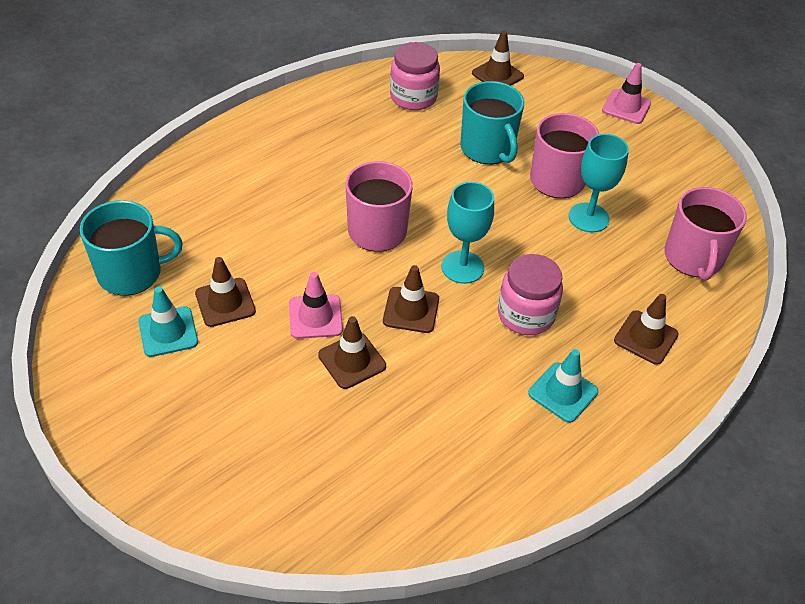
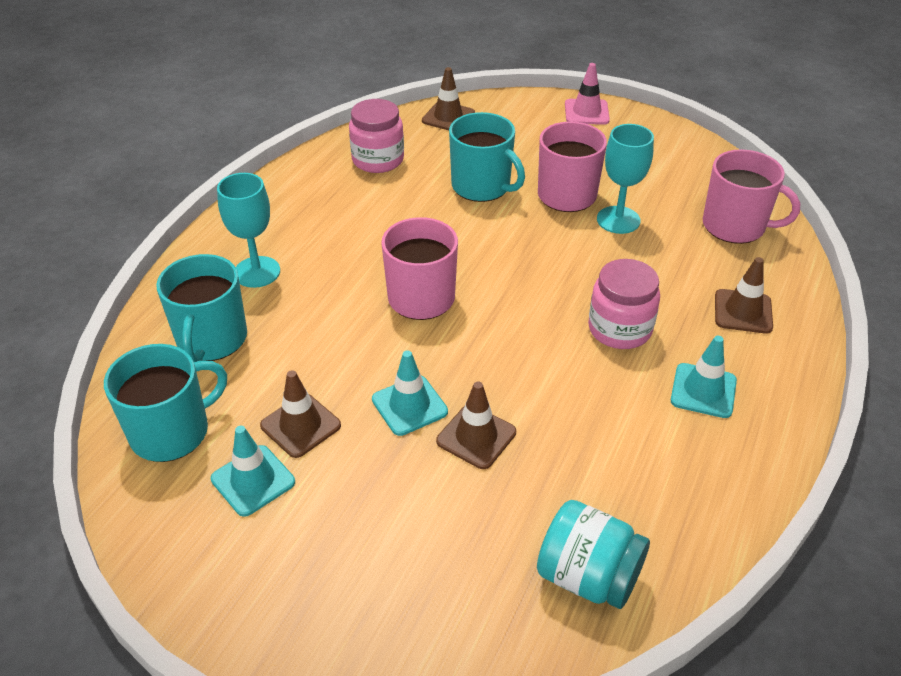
camera: 20 degrees left, 5 degrees down
(197, 210) = (211, 339): none -> turquoise mug
(315, 317) = (409, 405): pink traffic cone -> turquoise traffic cone
(371, 501) = (588, 576): none -> turquoise jar
(411, 310) = (505, 364): brown traffic cone -> none
(462, 267) = (529, 305): turquoise goblet -> turquoise goblet (257, 272)
(693, 258) = (735, 226): pink mug -> pink mug turned 45 degrees counterclockwise

